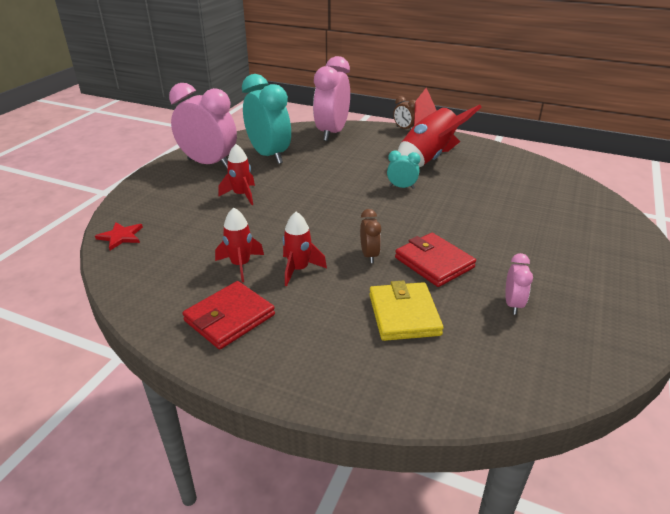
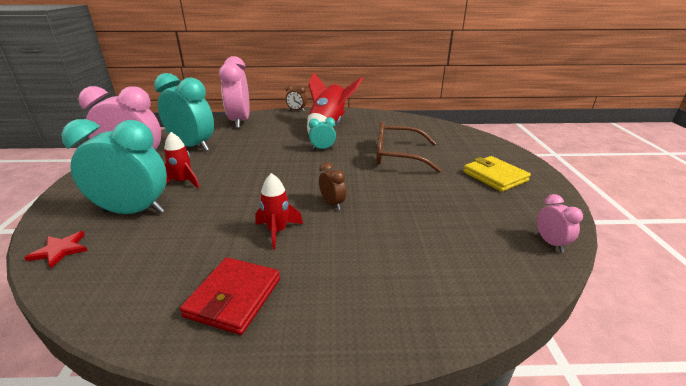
camera: 25 degrees left, 5 degrees down
(187, 216) = (134, 212): none -> turquoise clock
(241, 265) = (217, 243): red rocket -> none
(404, 314) = (394, 243): yellow wallet -> yellow wallet (494, 176)
(434, 263) = (387, 197): red wallet -> none
(484, 215) = (397, 156): none -> brown glasses
(513, 304) = (466, 212): pink clock -> pink clock (550, 243)

